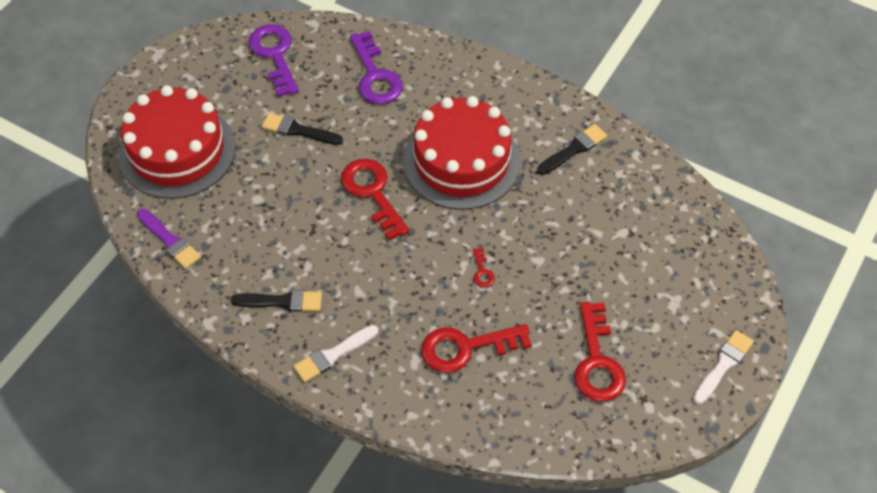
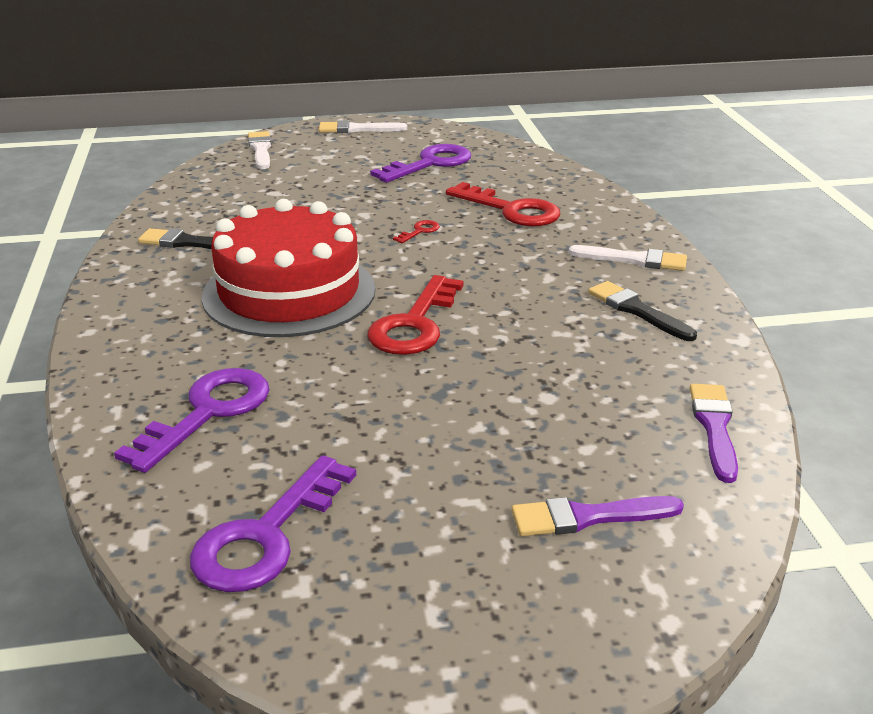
camera: 130 degrees left, 25 degrees down
(177, 151) = (588, 517): red cake -> purple brush
(298, 130) = (393, 425): black brush -> none
(597, 361) = (430, 164): red key -> purple key
(723, 270) = (260, 149): none -> white brush

